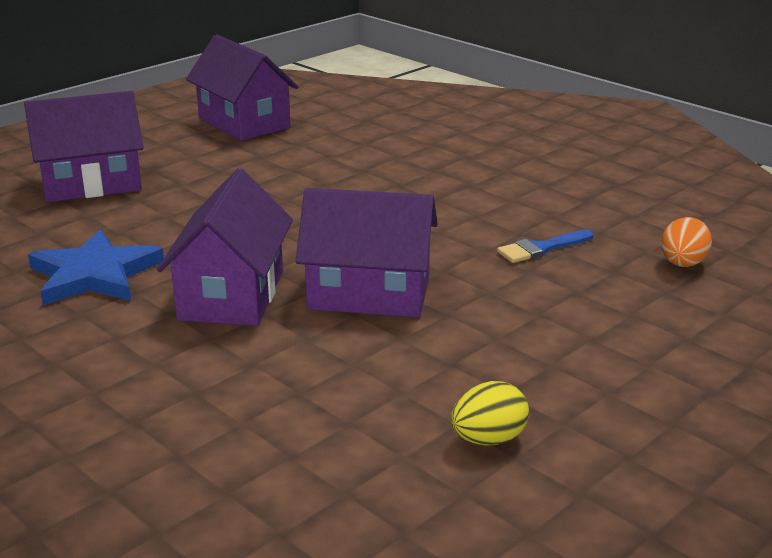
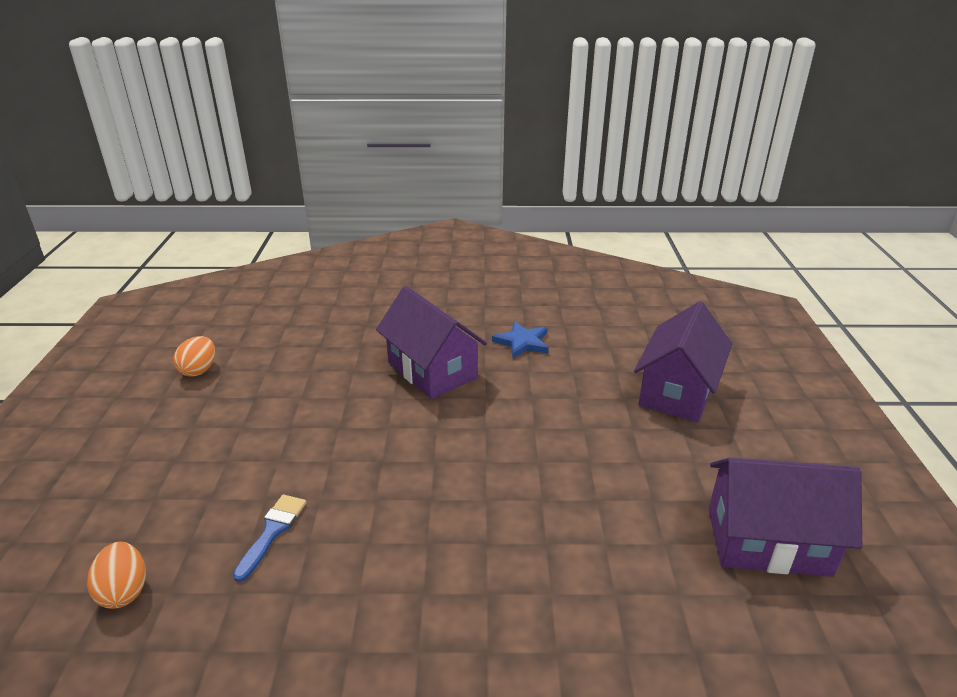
camera: 135 degrees right, 5 degrees up
(95, 275) = (522, 342): blue star -> blue star, size x0.65
(369, 294) = (356, 414): purple house -> none
(488, 439) = (199, 370): yellow egg -> orange egg

